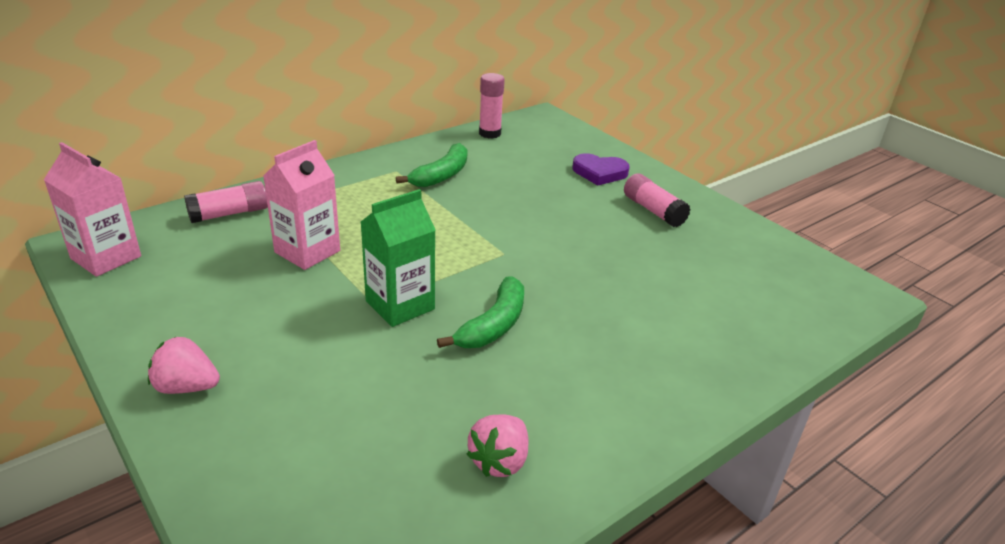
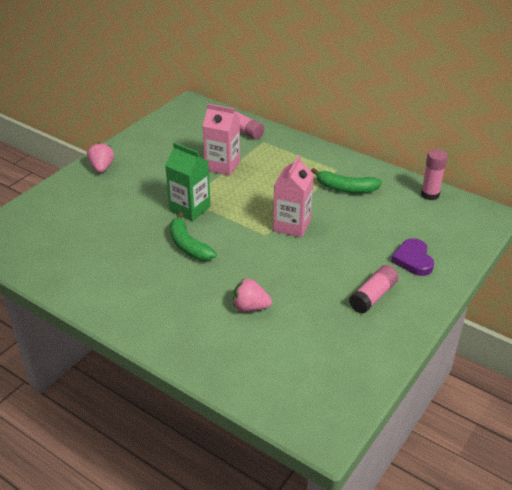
camera: 75 degrees right, 5 degrees up
(106, 257) = (183, 114): pink carton -> pink carton (292, 225)
(493, 325) = (188, 245): green banana -> green banana turned 45 degrees clockwise
(499, 461) = (82, 269): pink strawberry -> pink strawberry (250, 307)

